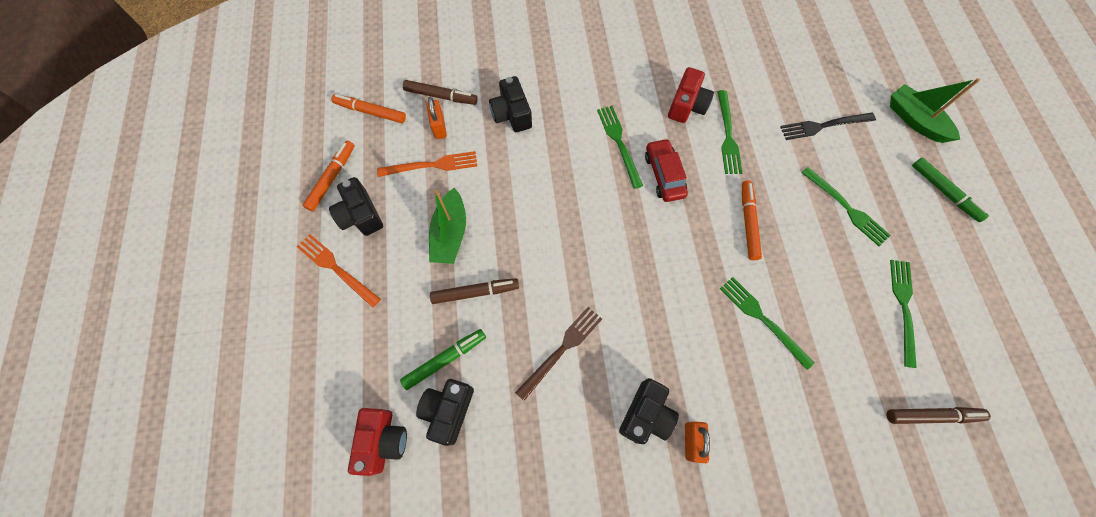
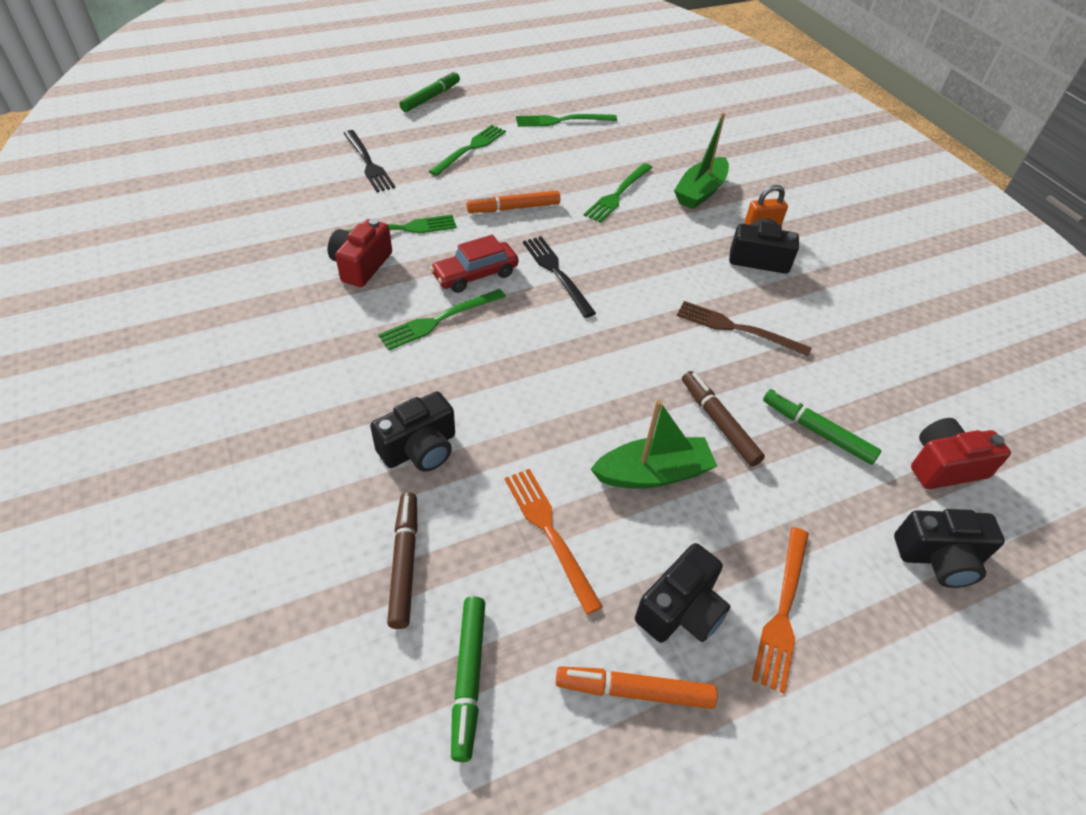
camera: 110 degrees left, 20 degrees down
(371, 112) = (469, 678): orange marker -> green marker
(439, 127) = (472, 545): orange padlock -> none
(448, 410) = (867, 412): black camera -> black camera (939, 558)
(656, 232) = (557, 273): none -> black fork
(687, 105) = (361, 265): red camera -> red camera turned 75 degrees counterclockwise
(914, 120) = (347, 110): green boat -> green boat (700, 192)
(931, 415) = (649, 110): brown marker -> none

